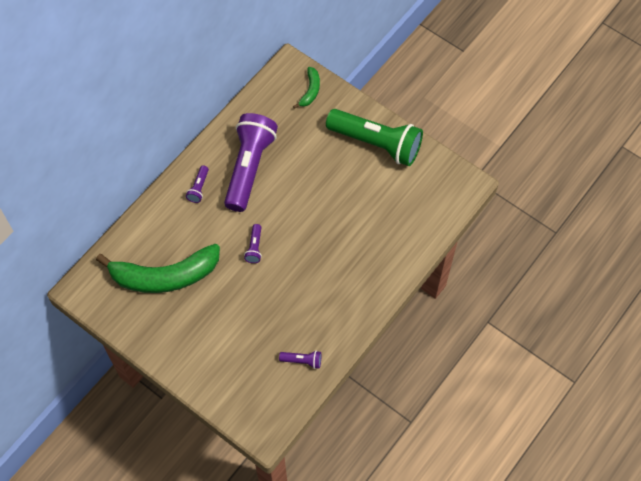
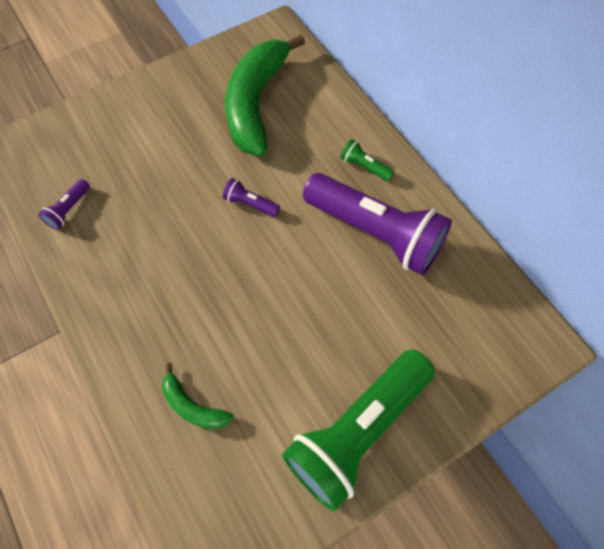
camera: 110 degrees right, 0 degrees up
(199, 188) = (364, 167): purple flashlight -> green flashlight
(310, 91) = (490, 360): green banana -> green banana (193, 406)

